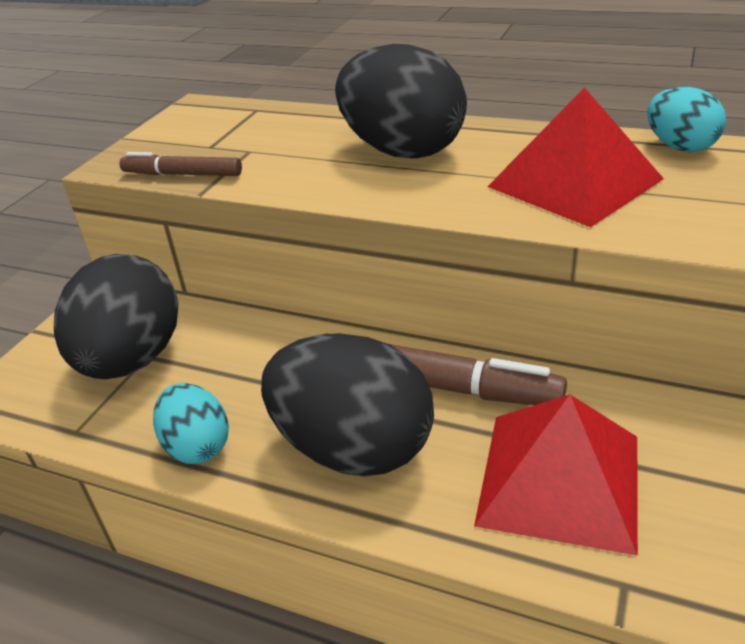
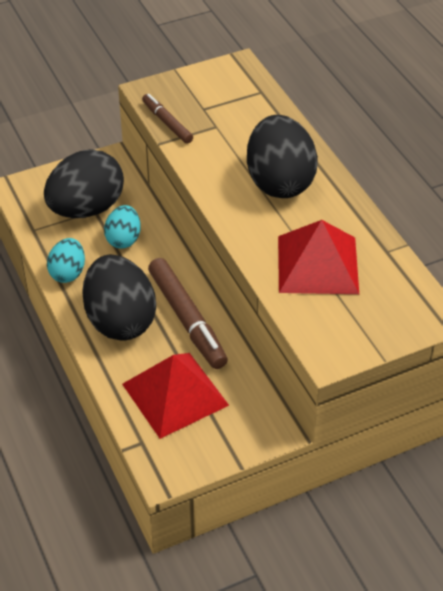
camera: 40 degrees right, 10 degrees up
(679, 147) = (406, 283): turquoise egg -> turquoise egg (123, 239)

